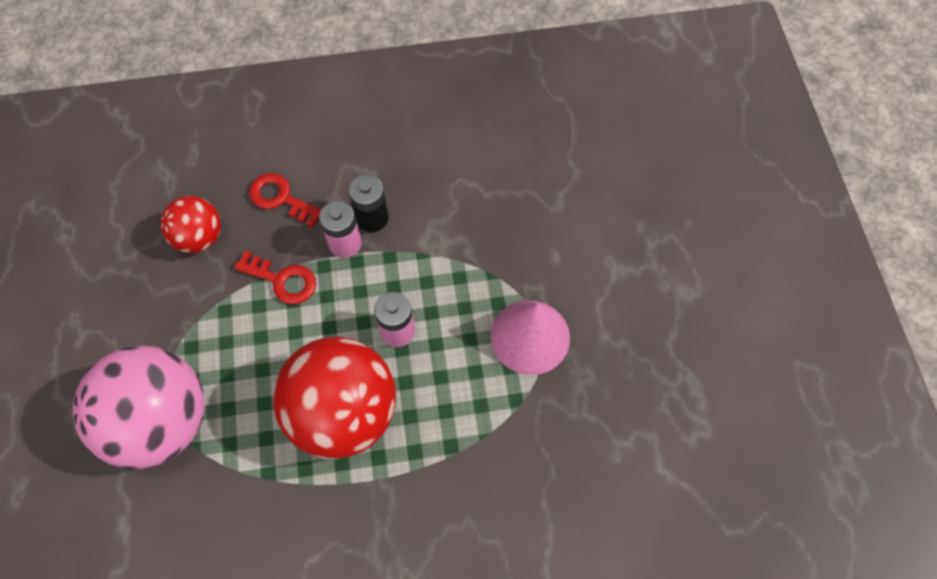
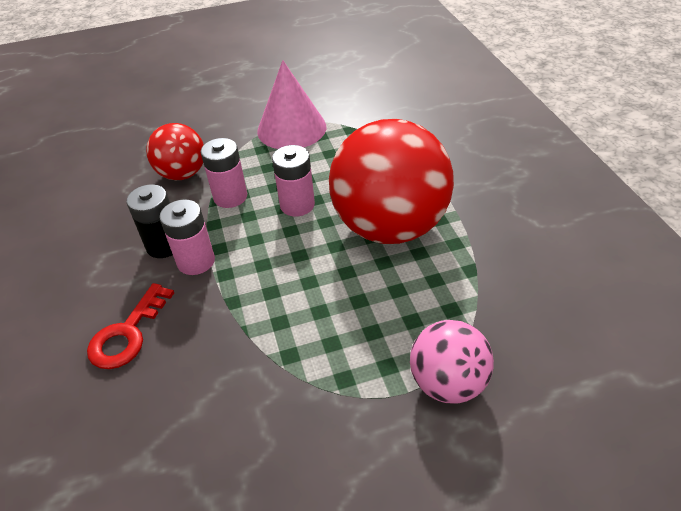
camera: 95 degrees left, 20 degrees down
(162, 421) = (448, 383): pink ball -> pink ball, size x0.54
(199, 237) = (181, 413): red ball -> red ball (183, 174)
(282, 280) = (244, 307): red key -> none
(425, 271) = (230, 197): none -> pink battery

